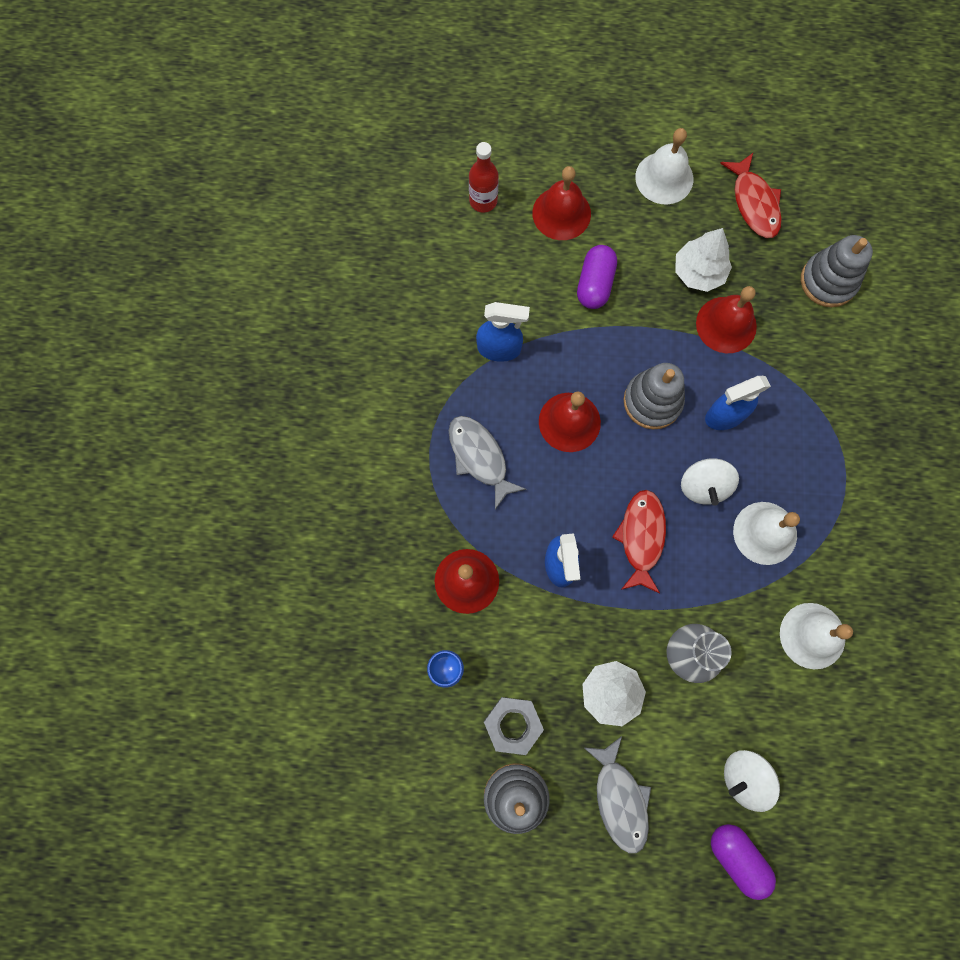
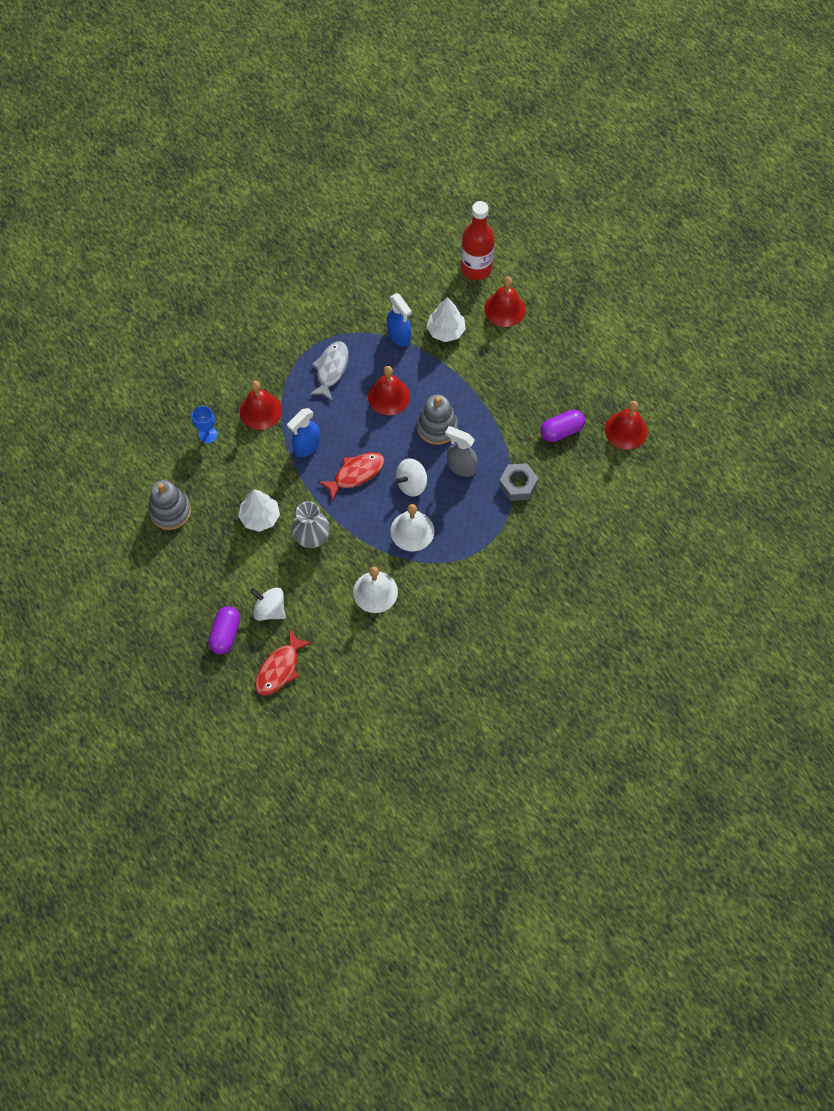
camera: 50 degrees right, 10 degrees down
(483, 201) = (476, 268): red bottle -> red bottle, size x1.61
(513, 724) = (205, 484): grey nut -> grey nut (518, 485)
(595, 284) = (478, 353): purple capsule -> purple capsule (561, 431)
(619, 799) = (209, 559): grey fish -> none
(664, 178) = (574, 342): white bell -> none
(698, 272) = (534, 397): white tree -> white tree (446, 331)
(724, 416) = (461, 467): blue spray bottle -> grey spray bottle
(726, 324) = (515, 431): red bell -> red bell (626, 430)
(754, 203) = (602, 396): red fish -> red fish (279, 668)
(828, 281) = (590, 464): grey stacking toy -> none

